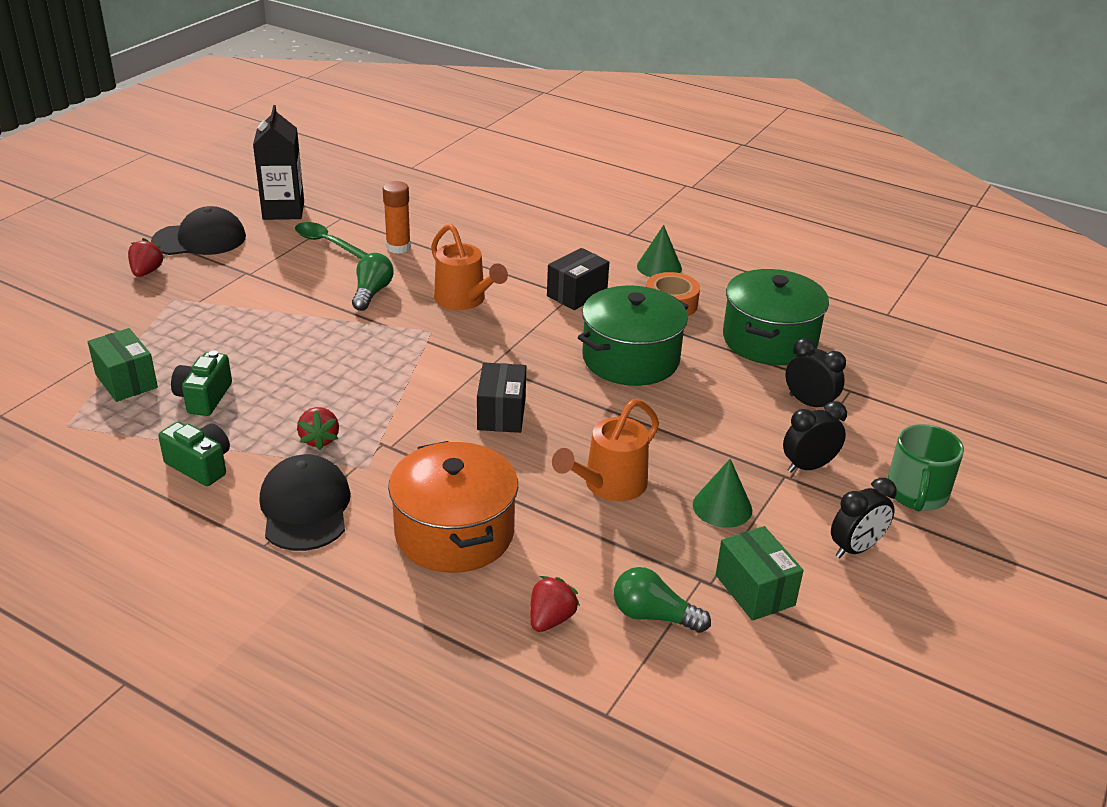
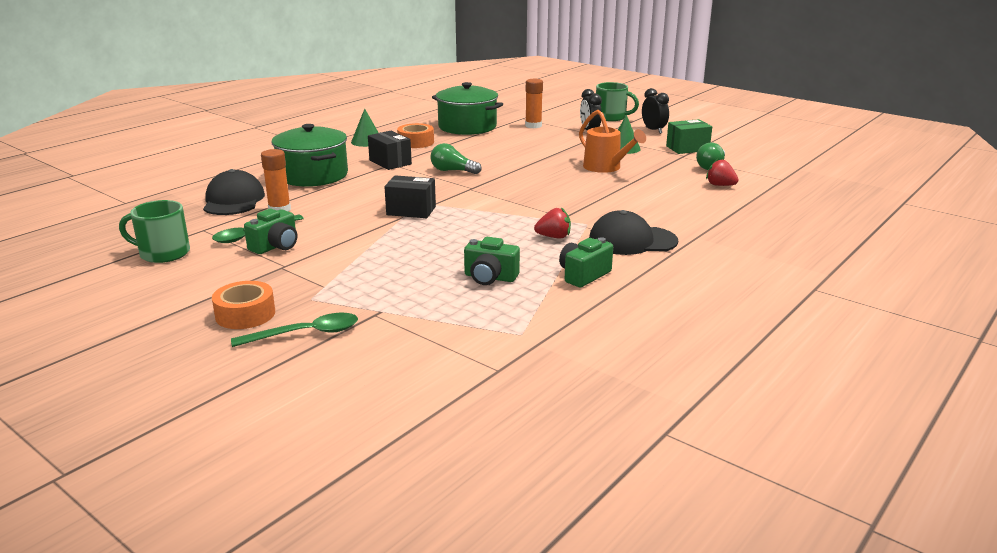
camera: 80 degrees left, 10 degrees down
(101, 306) = (306, 334): none -> green spoon
(126, 381) = (454, 311): green box -> none
(146, 272) = (245, 314): red strawberry -> orange tape
(200, 239) = (192, 290): black cap -> black cap (233, 200)
(283, 210) = (163, 253): black carton -> green mug
(297, 261) = (276, 246): none -> green camera
(372, 293) = (351, 219): green light bulb -> green light bulb (452, 171)
(454, 533) = (652, 203): orange pot -> none
(464, 300) = (380, 192): orange watering can -> none
(501, 414) = (531, 187): black box -> black box (411, 211)
(630, 359) = (477, 155): green pot -> green pot (313, 175)
(809, 403) = (533, 126): black clock -> orange glue stick

